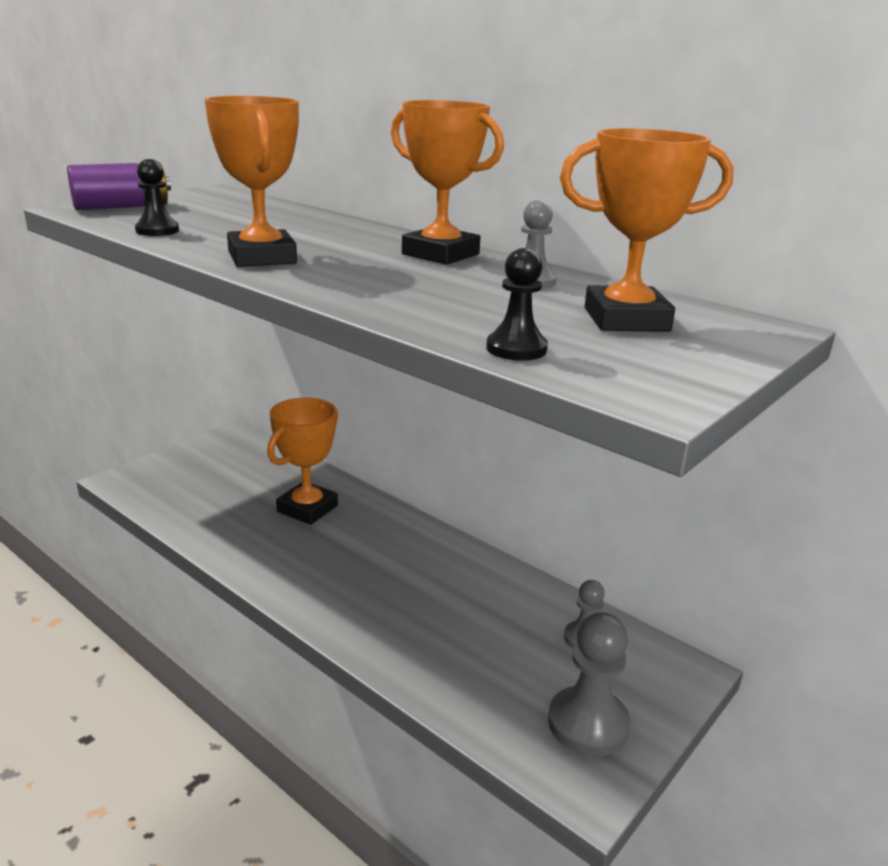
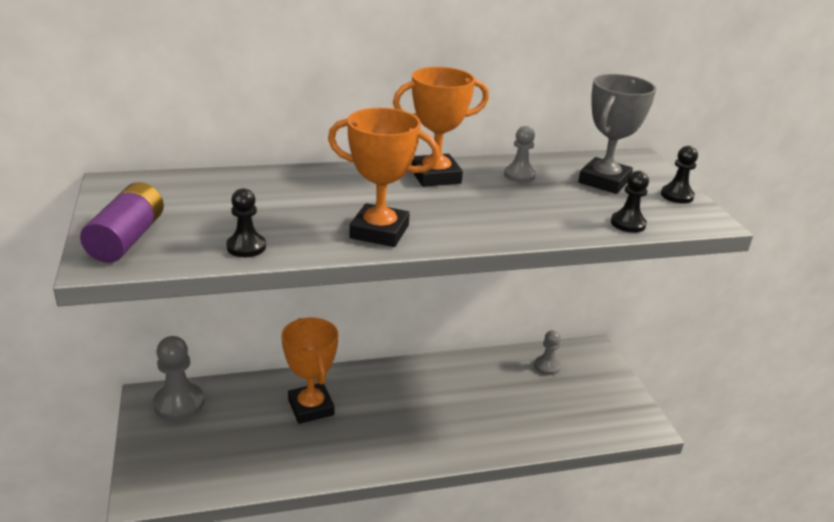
camera: 55 degrees left, 5 degrees up
(588, 724) = (607, 401): grey pawn -> grey pawn (179, 403)
(626, 319) = (604, 181): orange trophy -> grey trophy
(693, 365) = (677, 196): none -> black pawn

